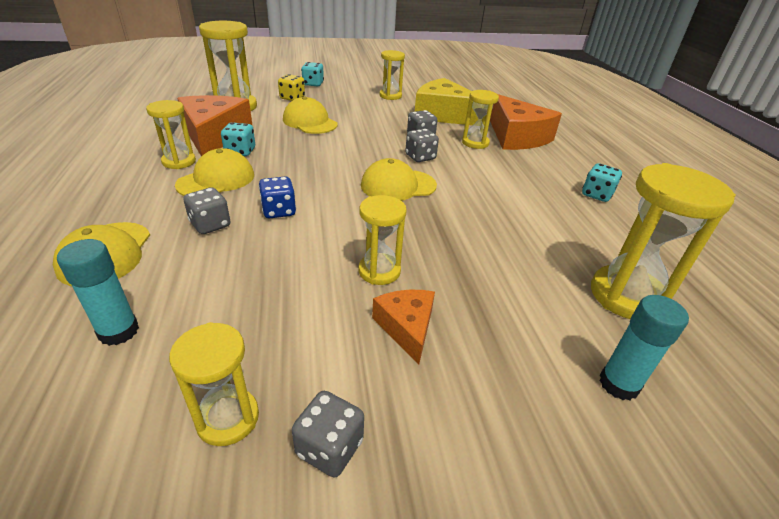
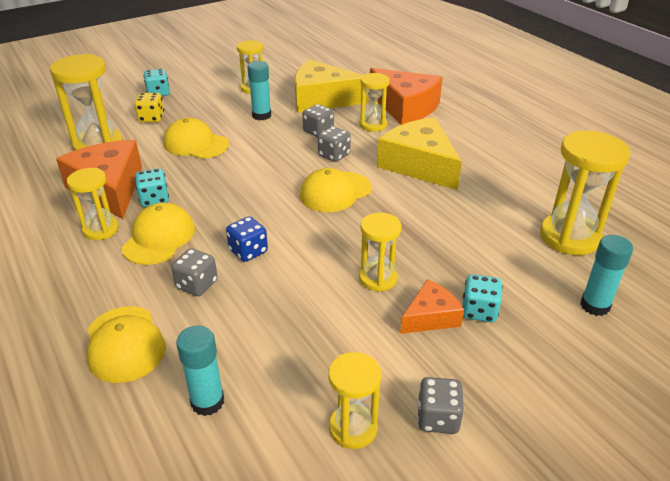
camera: 20 degrees left, 0 degrees up
(381, 115) = (261, 115): none -> turquoise glue stick
(406, 327) = (430, 317): orange cheese -> orange cheese turned 90 degrees clockwise
(497, 184) = (419, 165): none -> yellow cheese
(596, 195) = (504, 151): turquoise dice -> turquoise dice (479, 311)

